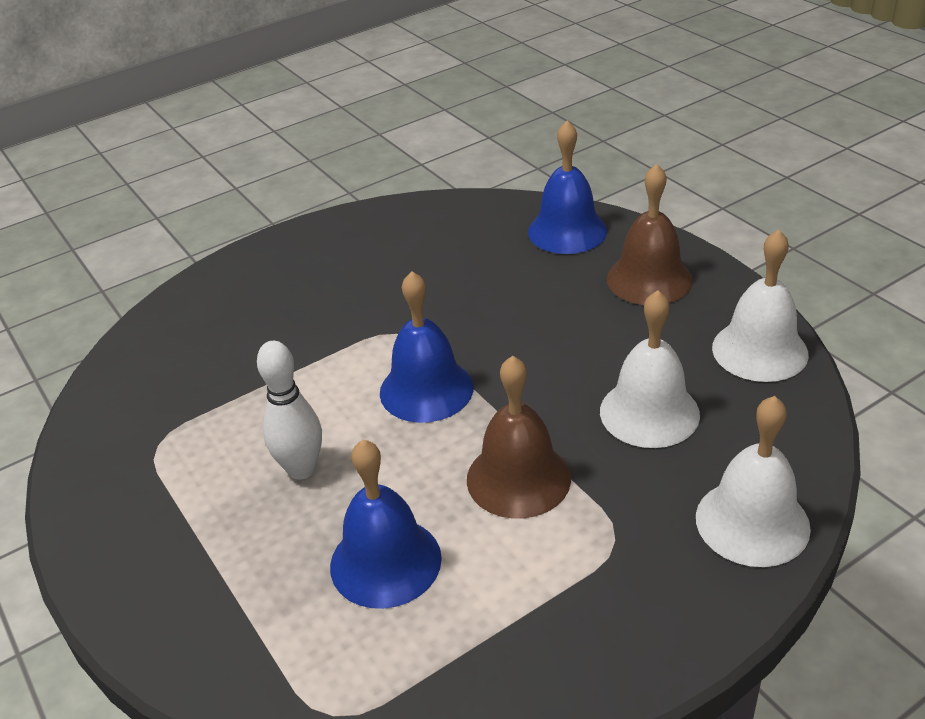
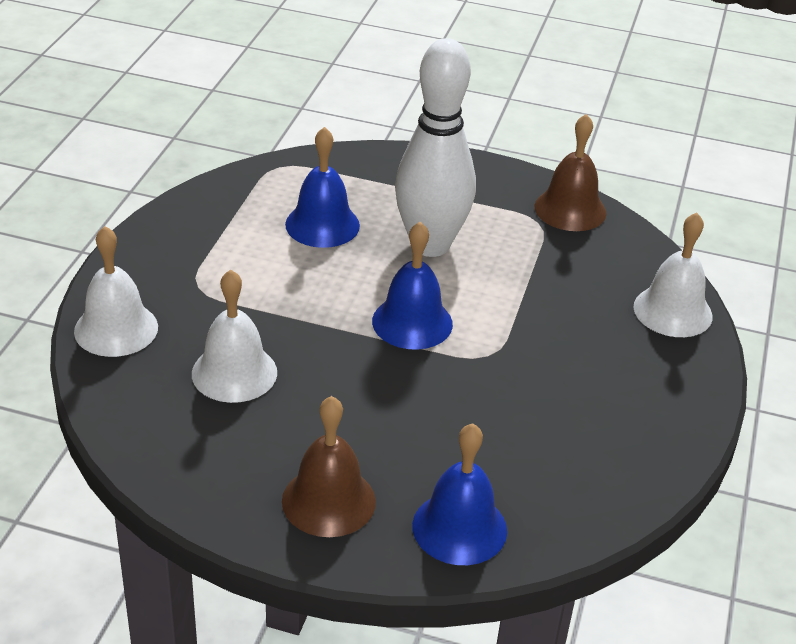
camera: 135 degrees right, 0 degrees up
(301, 469) = (430, 245): white bowling pin -> white bowling pin, size x1.88
(518, 478) = (288, 294): brown bell -> brown bell (570, 209)
(759, 350) = (179, 464): white bell -> white bell (672, 311)

